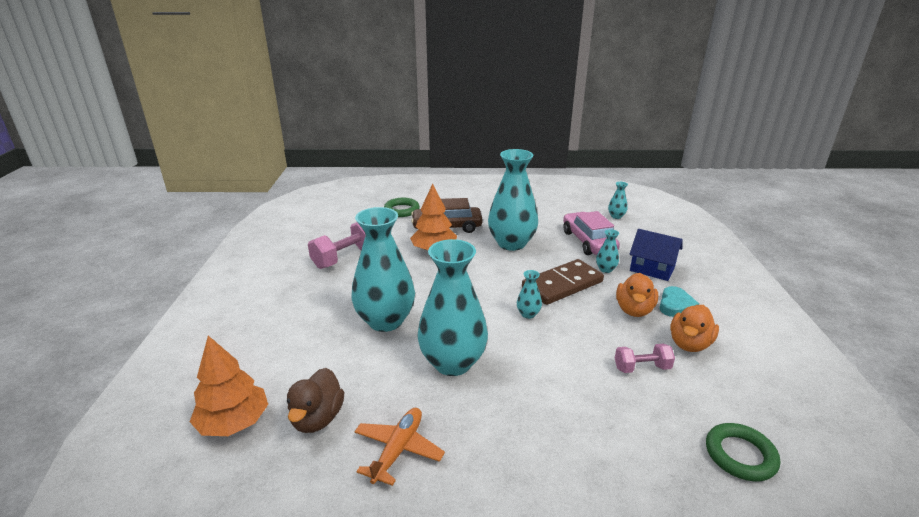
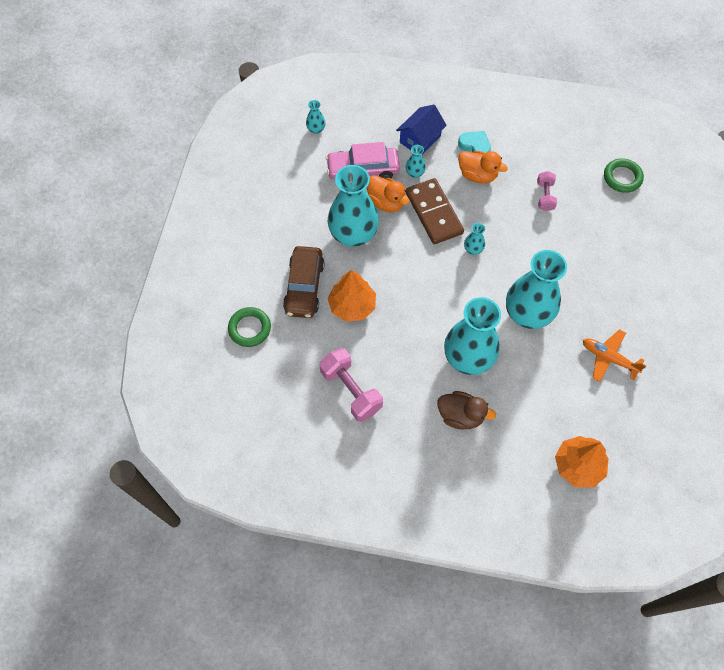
camera: 80 degrees left, 35 degrees up
(317, 418) = (578, 408): brown duck -> brown duck (460, 416)
(689, 344) = (522, 157): orange duck -> orange duck (386, 202)

